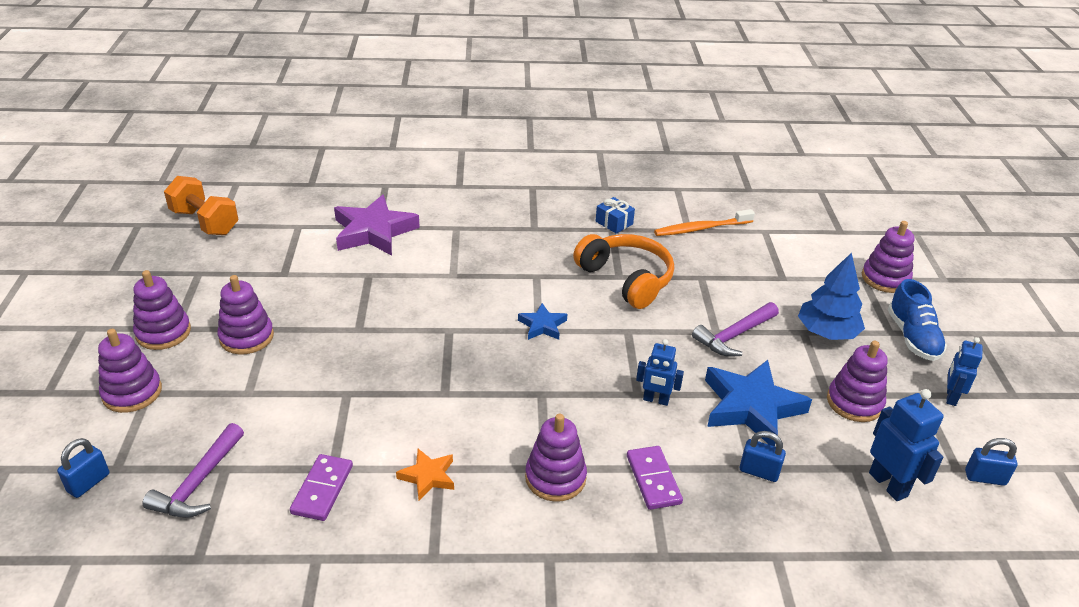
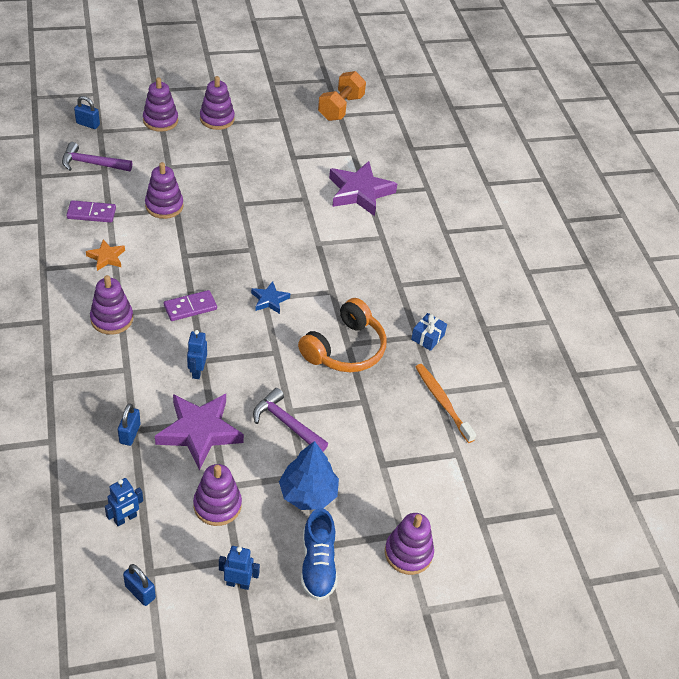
camera: 75 degrees right, 10 degrees up
(246, 337) = (221, 154): purple stacking toy -> purple stacking toy (164, 206)
(653, 479) = (115, 371): purple domino -> purple domino (190, 307)
(751, 407) = (199, 432): blue star -> purple star
(888, 484) = (125, 518): blue robot -> blue robot, size x0.66
(912, 337) = (318, 564): blue shoe -> blue shoe turned 75 degrees counterclockwise
(985, 478) = (140, 592): blue padlock -> blue padlock turned 45 degrees counterclockwise

